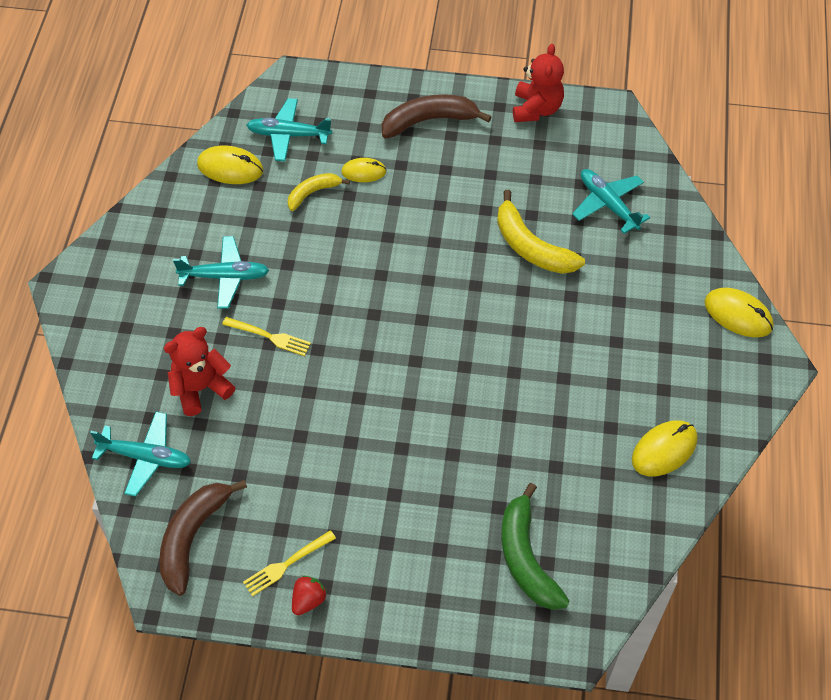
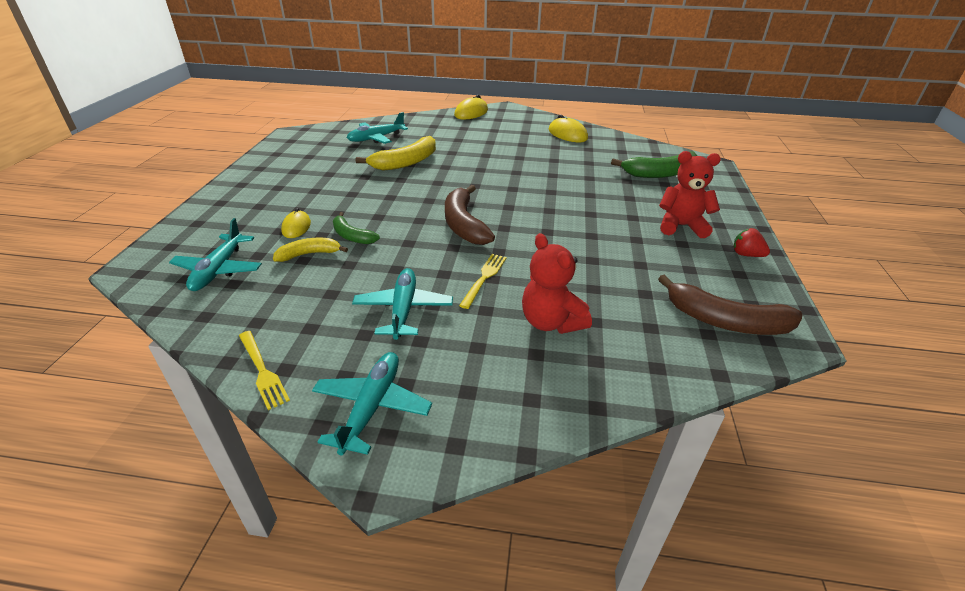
camera: 90 degrees left, 20 degrees down
(146, 457) = (648, 361): turquoise plane -> turquoise plane (372, 407)
(230, 168) = (243, 310): yellow mouse -> none
(287, 564) = (721, 265): yellow fork -> yellow fork (262, 370)
(313, 193) = (309, 254): yellow banana -> yellow banana turned 105 degrees clockwise
(346, 220) = (352, 236): none -> green banana
(429, 121) = (254, 196): brown banana -> brown banana (464, 224)
(536, 109) = (272, 155): red teddy bear -> red teddy bear (681, 226)

